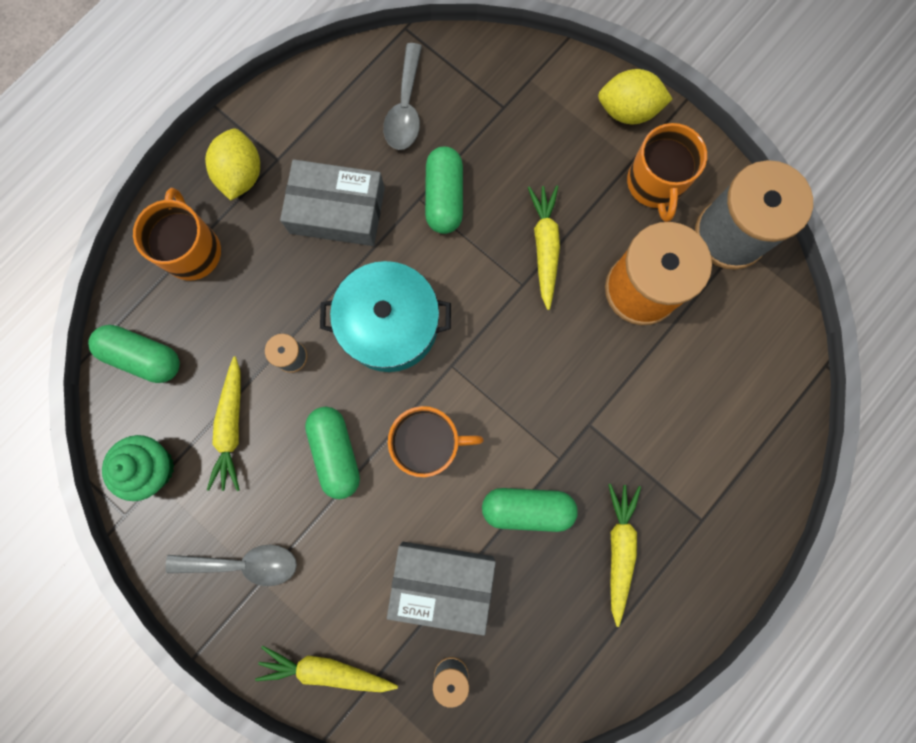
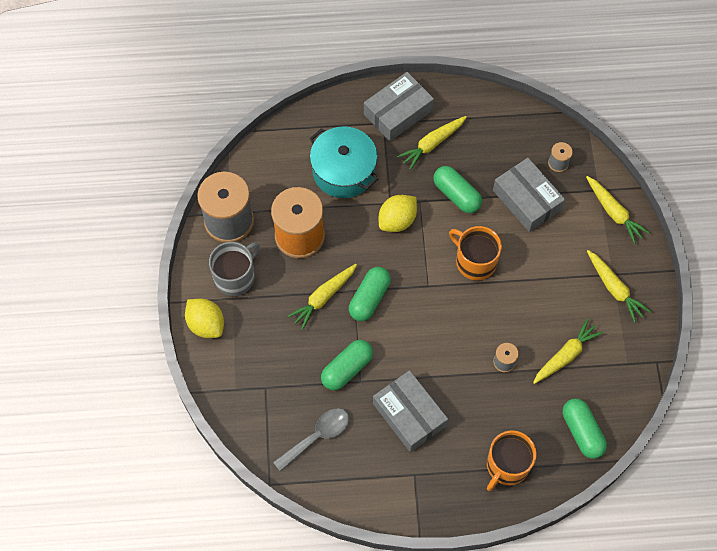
camera: 135 degrees left, 15 degrees down
(153, 468) = (623, 372): green cupcake -> none
(241, 175) = (442, 483): yellow lemon -> yellow lemon (397, 221)
(243, 563) = (614, 289): grey spoon -> yellow carrot
(336, 452) = (524, 297): green capsule -> green capsule (369, 298)
(390, 325) = (439, 332): turquoise pot -> turquoise pot (343, 171)
(655, 184) = (235, 277): orange mug -> grey mug
(701, 552) = (398, 112): none -> grey box

